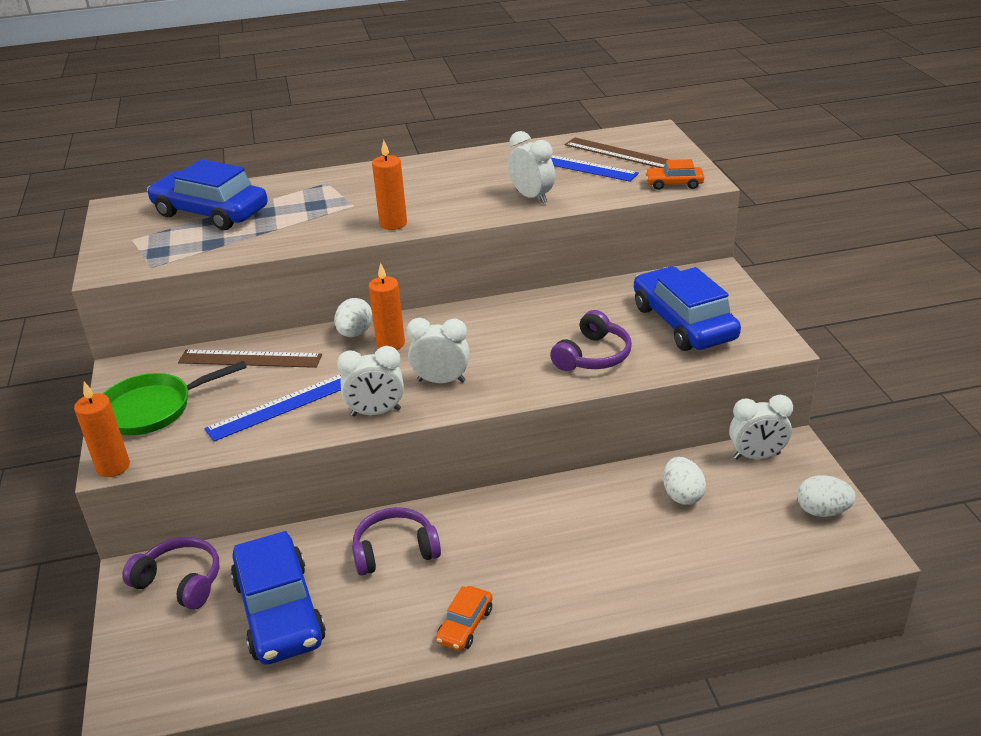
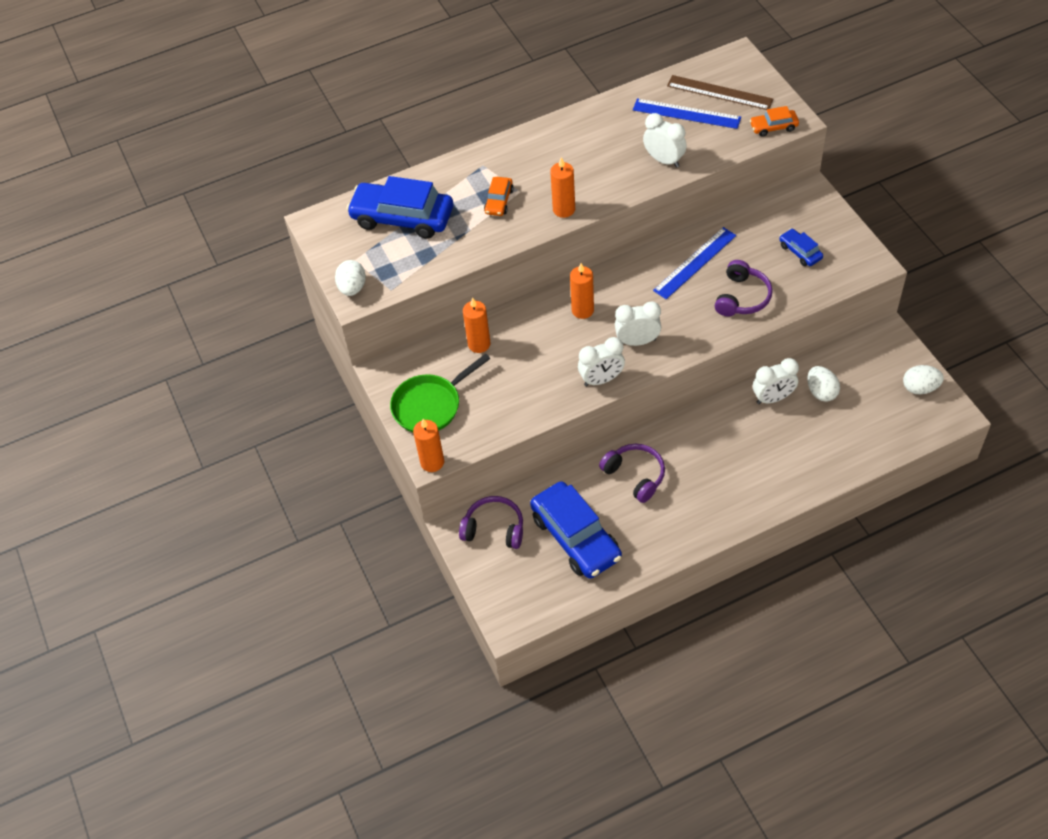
camera: 10 degrees left, 20 degrees up
(250, 359) = (479, 344): brown ruler -> orange candle
(281, 406) = (527, 386): blue ruler -> blue ruler (695, 263)
(355, 333) = (549, 304): white egg -> white egg (352, 288)
(395, 551) = (635, 475): purple headphones -> purple headphones turned 75 degrees clockwise
(465, 625) = (706, 522): orange car -> orange car (499, 201)
(683, 323) = (800, 252): blue car -> blue car, size x0.47
(756, 456) = (865, 348): white clock -> white clock (773, 398)

